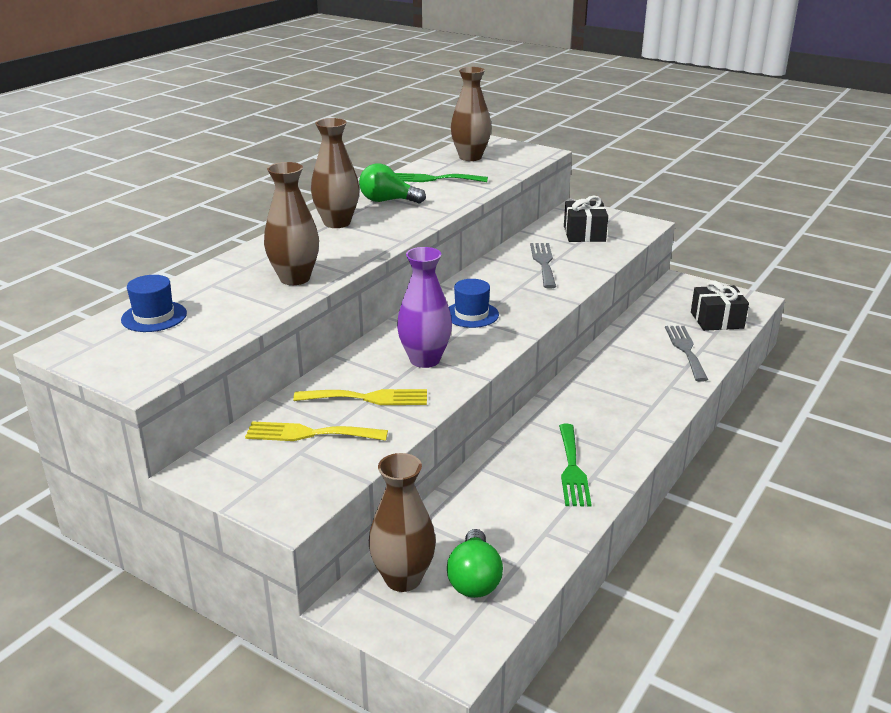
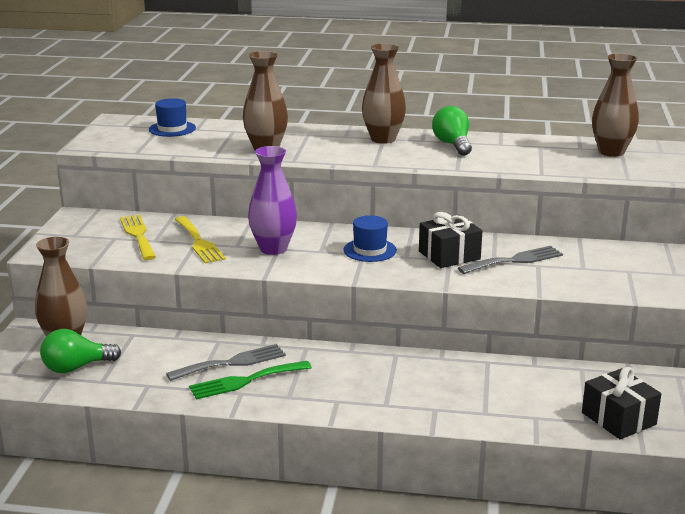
camera: 65 degrees right, 5 degrees down
(433, 179) = (529, 149): green fork -> none
(584, 233) = (615, 267): black gift -> black gift (449, 255)
(685, 350) = (522, 407): grey fork -> grey fork (232, 363)

